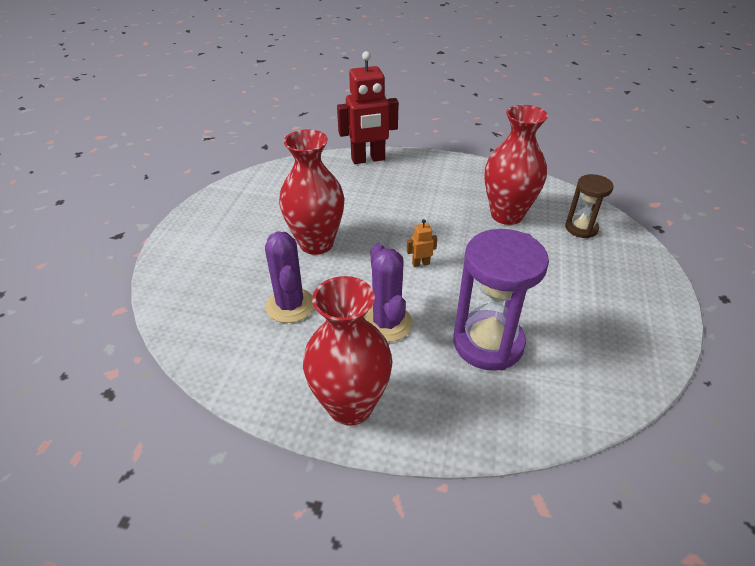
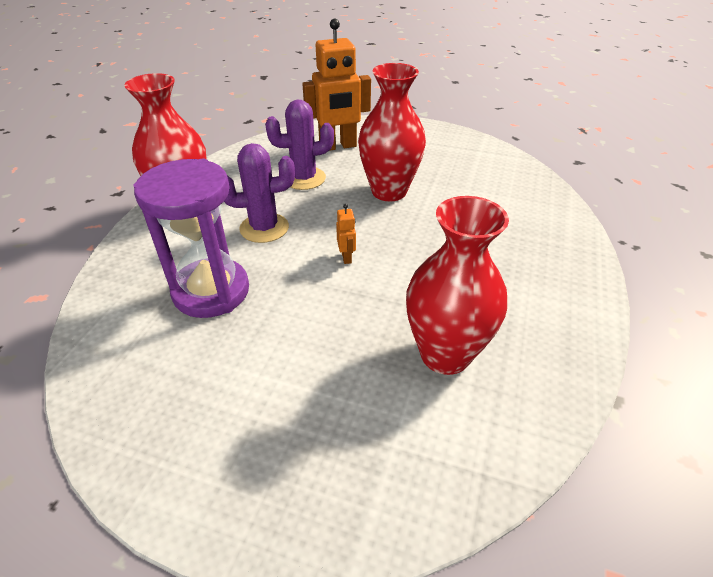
camera: 95 degrees right, 0 degrees up
(218, 285) = (338, 146): none -> orange robot
(368, 159) = (569, 231): red robot -> none
(581, 228) = (409, 449): brown hourglass -> none

